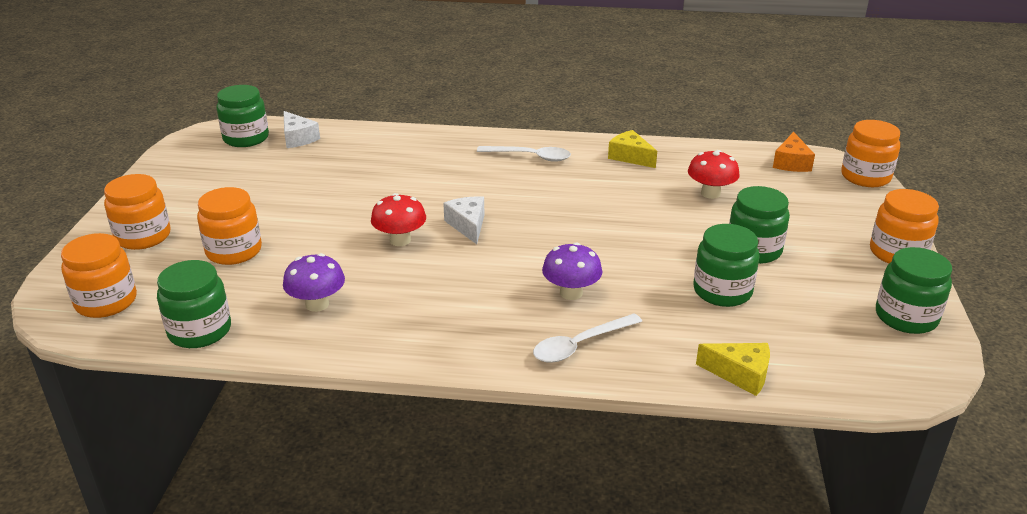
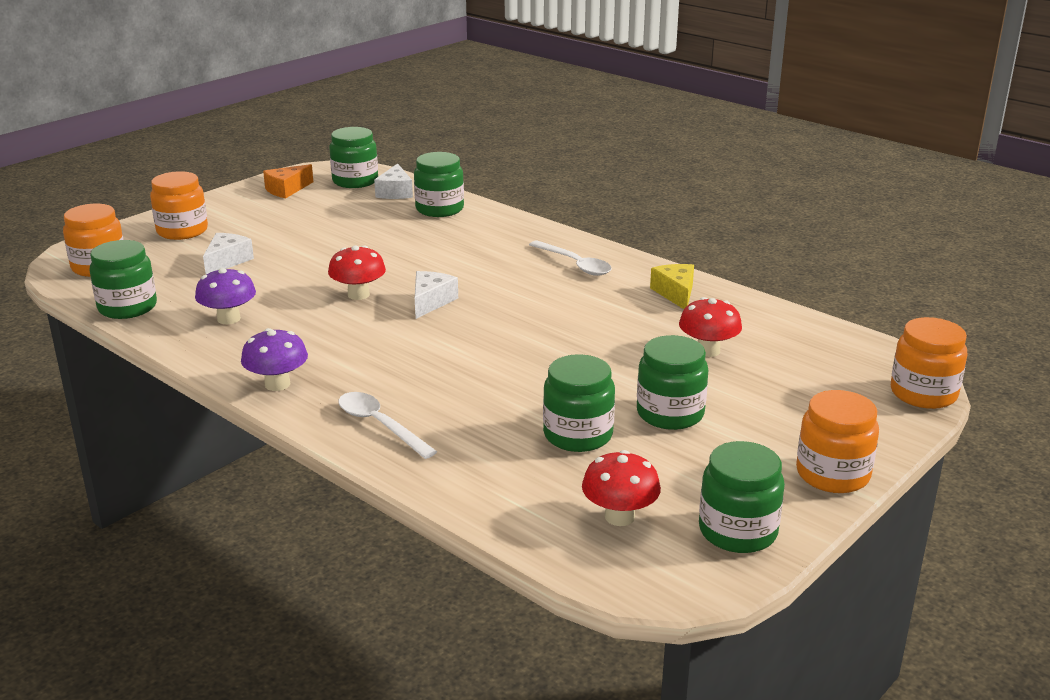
camera: 35 degrees right, 5 degrees down
(234, 251) = (227, 261): orange jar -> white cheese
(358, 142) = (439, 209): none -> green jar
(571, 293) = (435, 384): purple mushroom -> purple mushroom (277, 384)
(580, 345) = (380, 425): white spoon -> white spoon turned 45 degrees clockwise
(740, 374) = (482, 505): yellow cheese -> none
(791, 163) = (852, 352): orange cheese -> orange cheese (287, 190)
(831, 340) = (619, 516): none -> red mushroom

